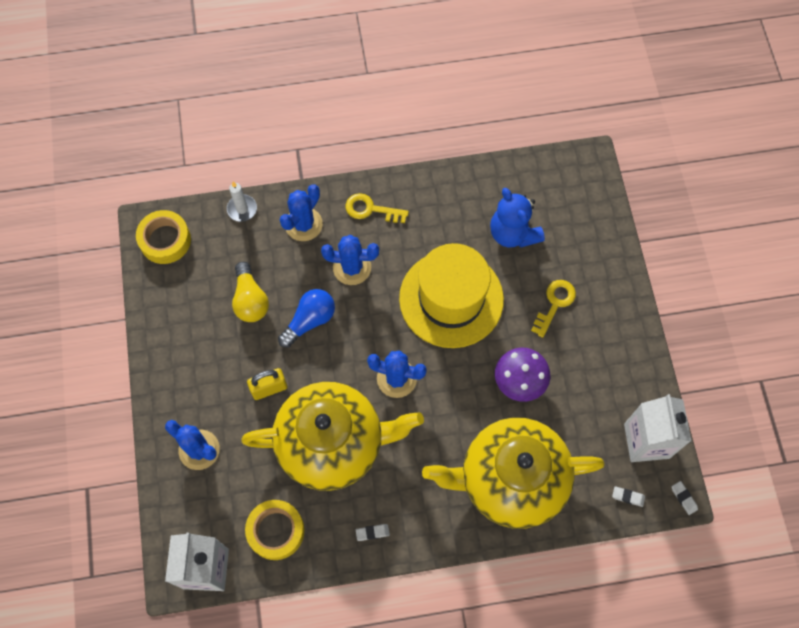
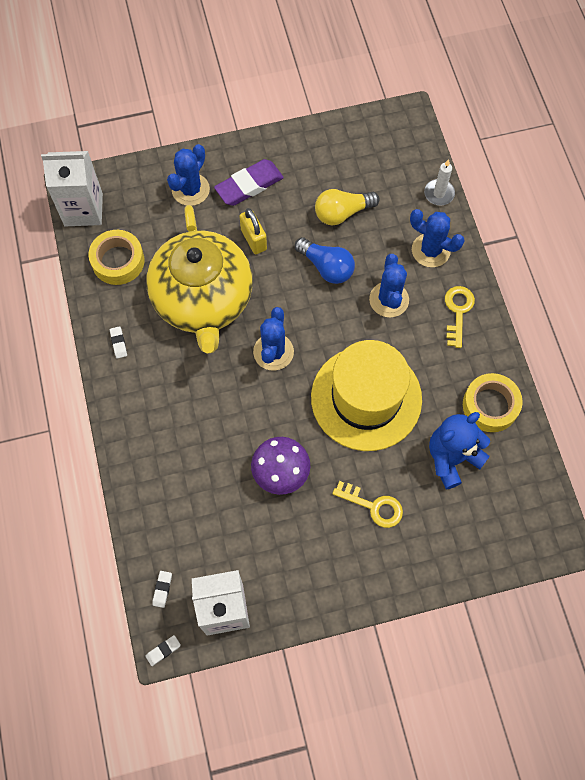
camera: 85 degrees right, 0 degrees up
(165, 240) = (395, 133): yellow tape -> yellow tape (490, 405)
(203, 388) = (249, 185): none -> purple eraser
(511, 480) = (175, 468): yellow teapot -> none

